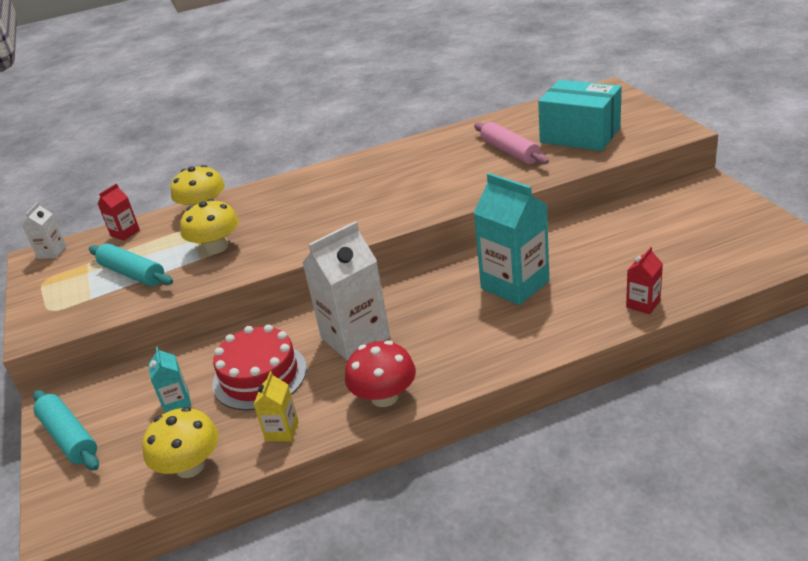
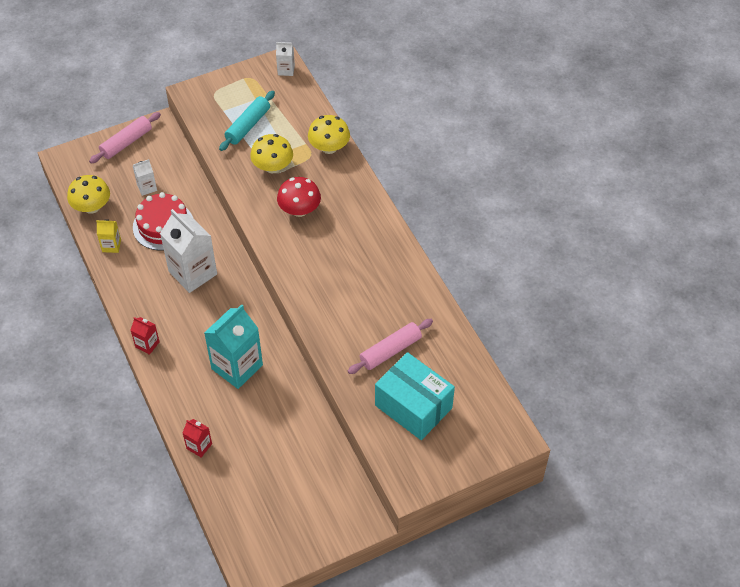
camera: 80 degrees right, 20 degrees up
(69, 437) = (126, 142): turquoise rolling pin -> pink rolling pin
(125, 233) = (304, 106): red carton -> red carton (147, 344)
(177, 402) = (147, 187): turquoise carton -> white carton
(384, 397) = (131, 294): red mushroom -> red mushroom (299, 210)
(580, 135) = (413, 406): turquoise box -> turquoise box turned 75 degrees counterclockwise

